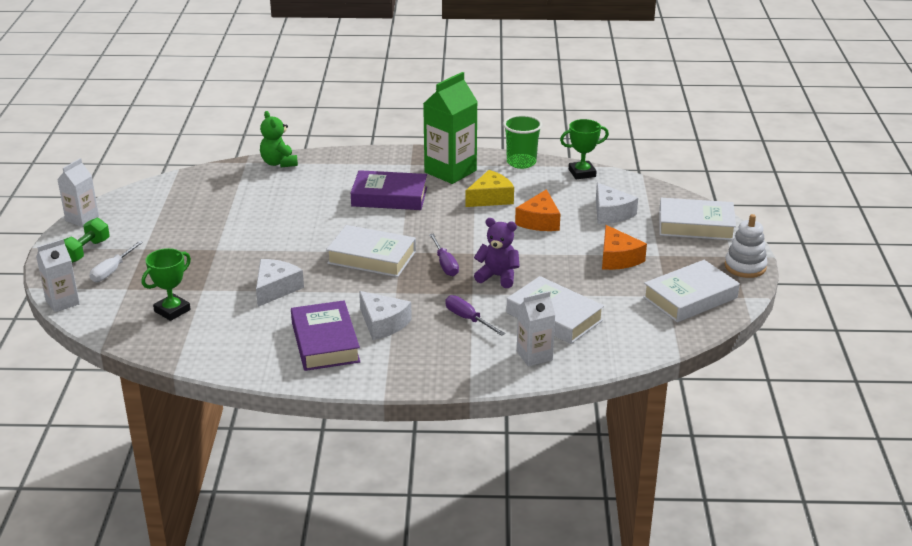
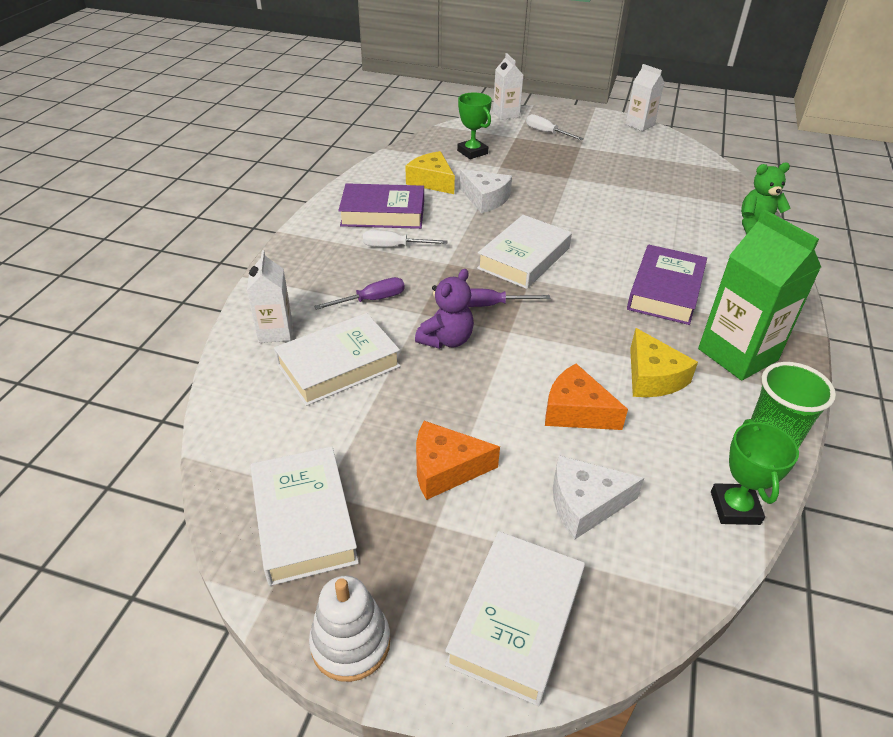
camera: 105 degrees right, 10 degrees up
(85, 251) = (582, 124): green dumbbell -> none
(249, 325) = (432, 181): none -> yellow cheese
(383, 323) = (394, 247): white cheese -> white screwdriver

